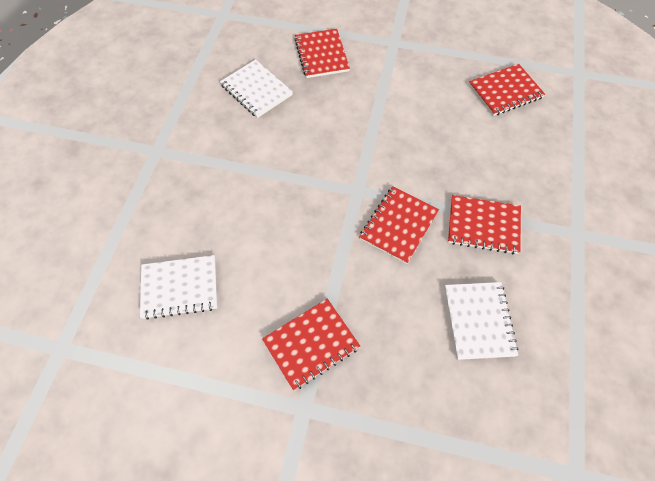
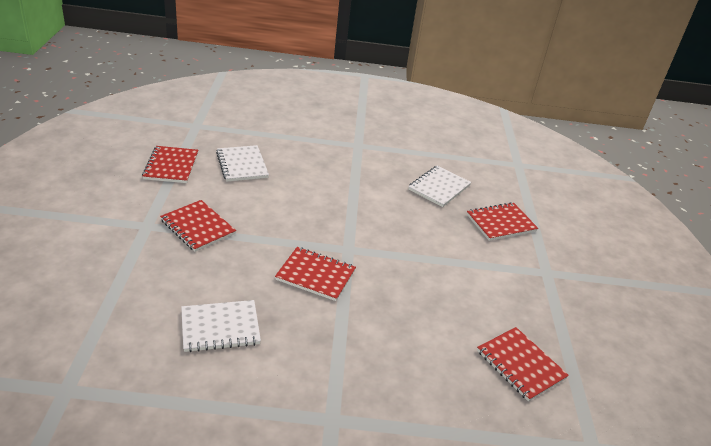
camera: 75 degrees right, 25 degrees down
(483, 225) = (327, 336): red notebook -> red notebook (171, 166)

